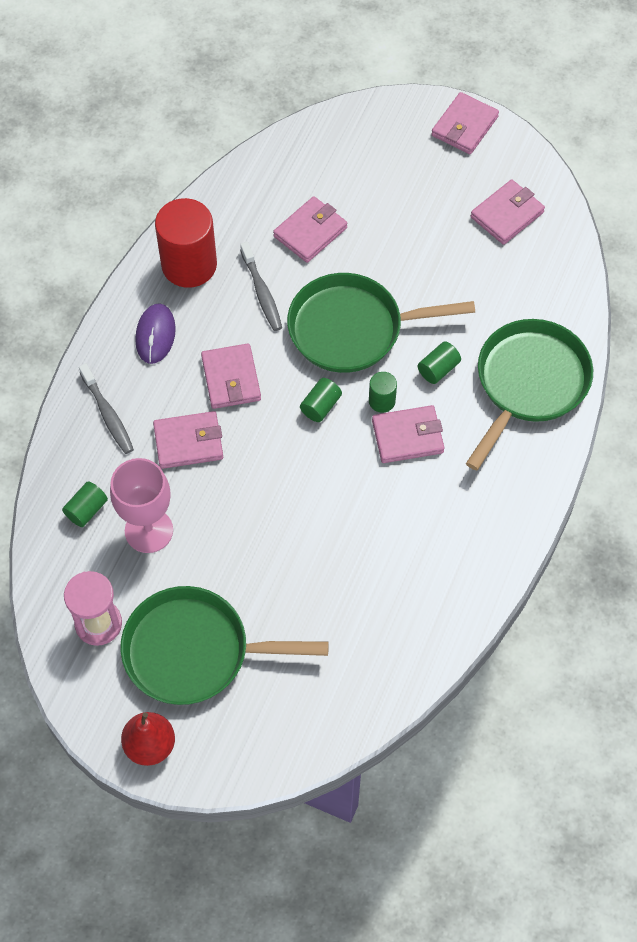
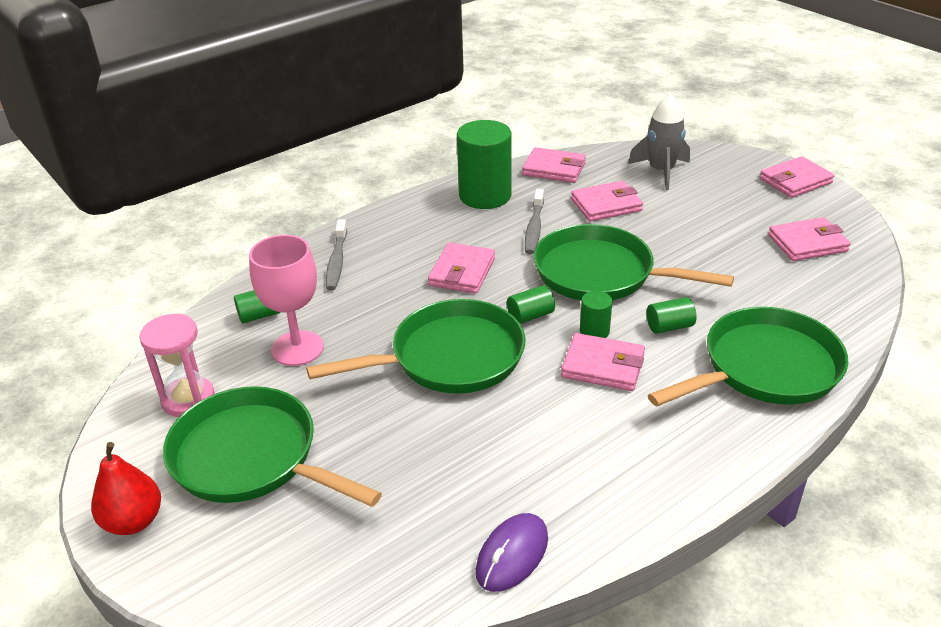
camera: 30 degrees right, 25 degrees down
(155, 335) = (421, 227): purple mouse -> purple mouse (512, 555)
(188, 442) = (388, 301): pink wallet -> pink wallet (554, 169)
(189, 265) = (485, 196): red cylinder -> green cylinder
(282, 482) = (450, 357): none -> green pan
(337, 159) = (661, 171): none -> grey rocket

